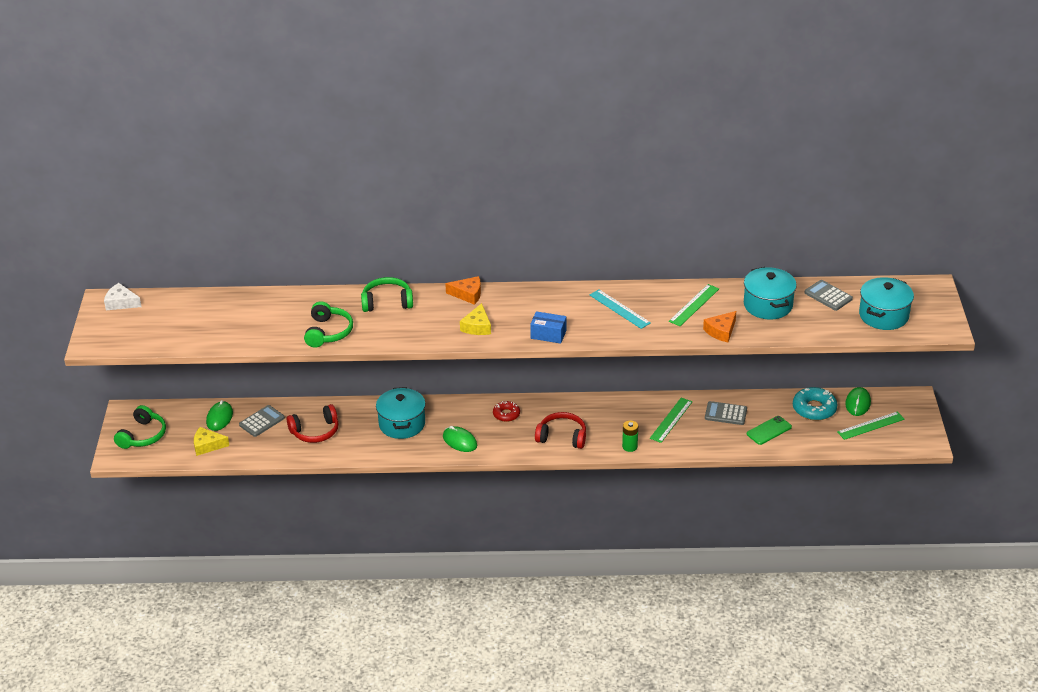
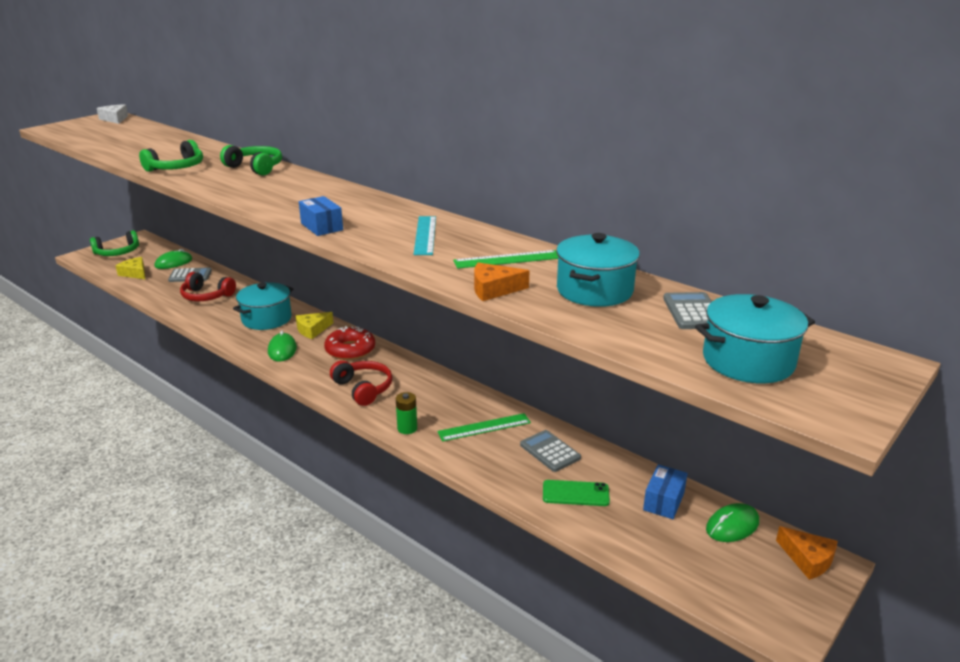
camera: 40 degrees right, 10 degrees down
(468, 294) = (322, 183): orange cheese -> orange cheese (808, 559)
(477, 327) = (280, 201): yellow cheese -> yellow cheese (312, 330)
(506, 414) = (350, 350): red donut -> red donut, size x1.61
(814, 409) = (663, 501): turquoise donut -> blue box
(871, 426) = (719, 561): green ruler -> none

